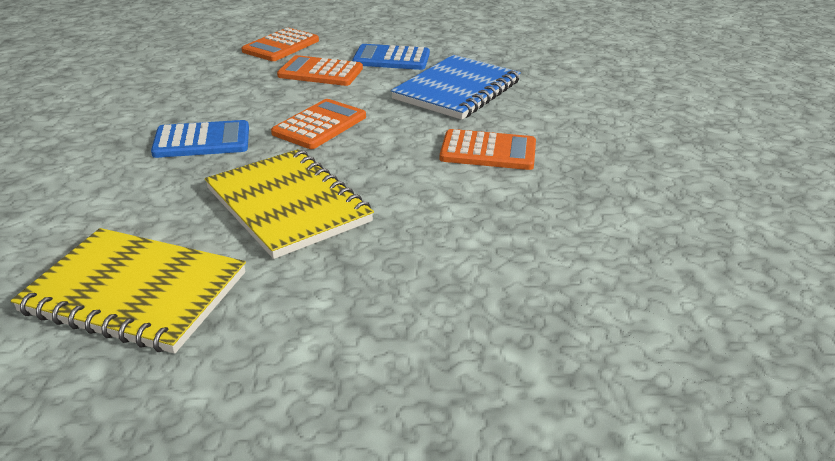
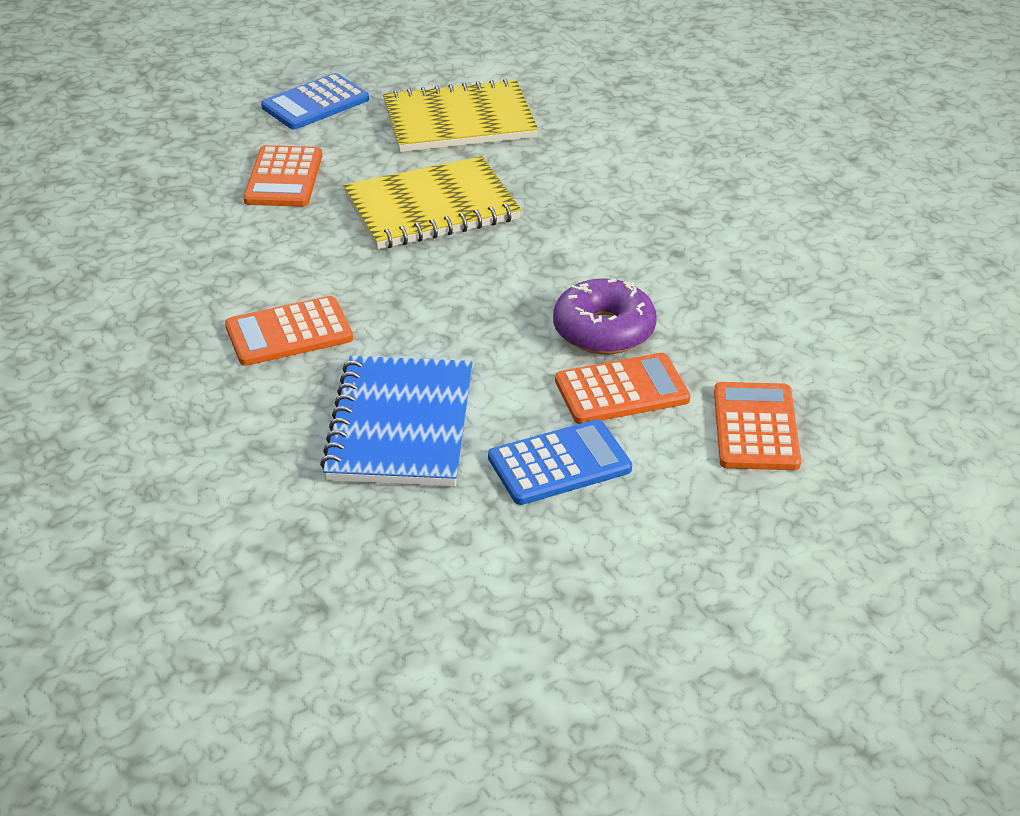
camera: 150 degrees right, 5 degrees up
(202, 141) = (603, 239): blue calculator -> blue calculator (315, 103)
(288, 96) = (604, 330): none -> purple donut
(288, 205) = (431, 208): yellow notebook -> yellow notebook turned 45 degrees counterclockwise
(320, 125) = (510, 301): orange calculator -> orange calculator (284, 178)

